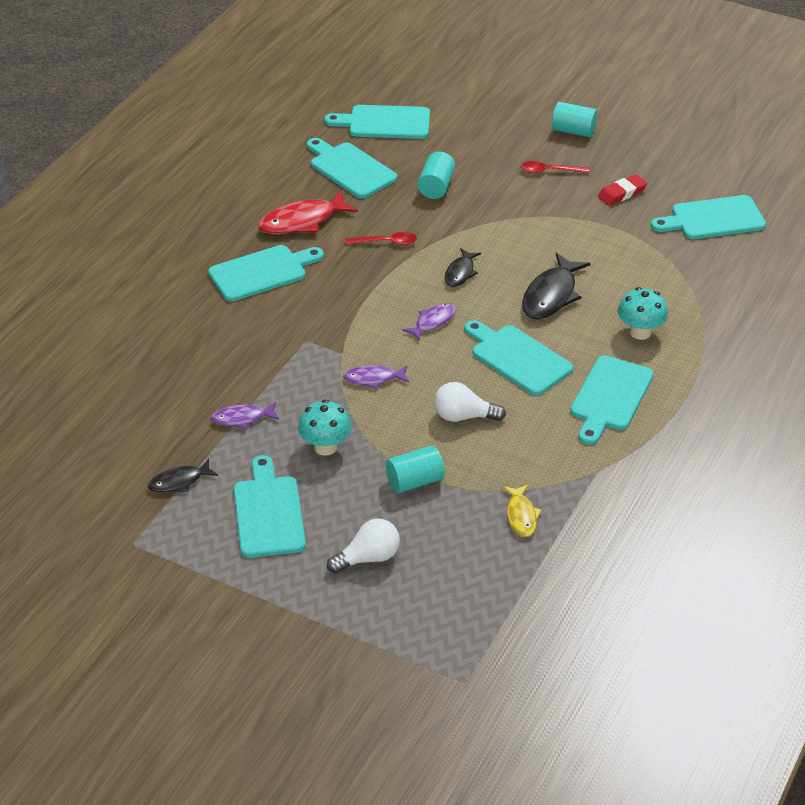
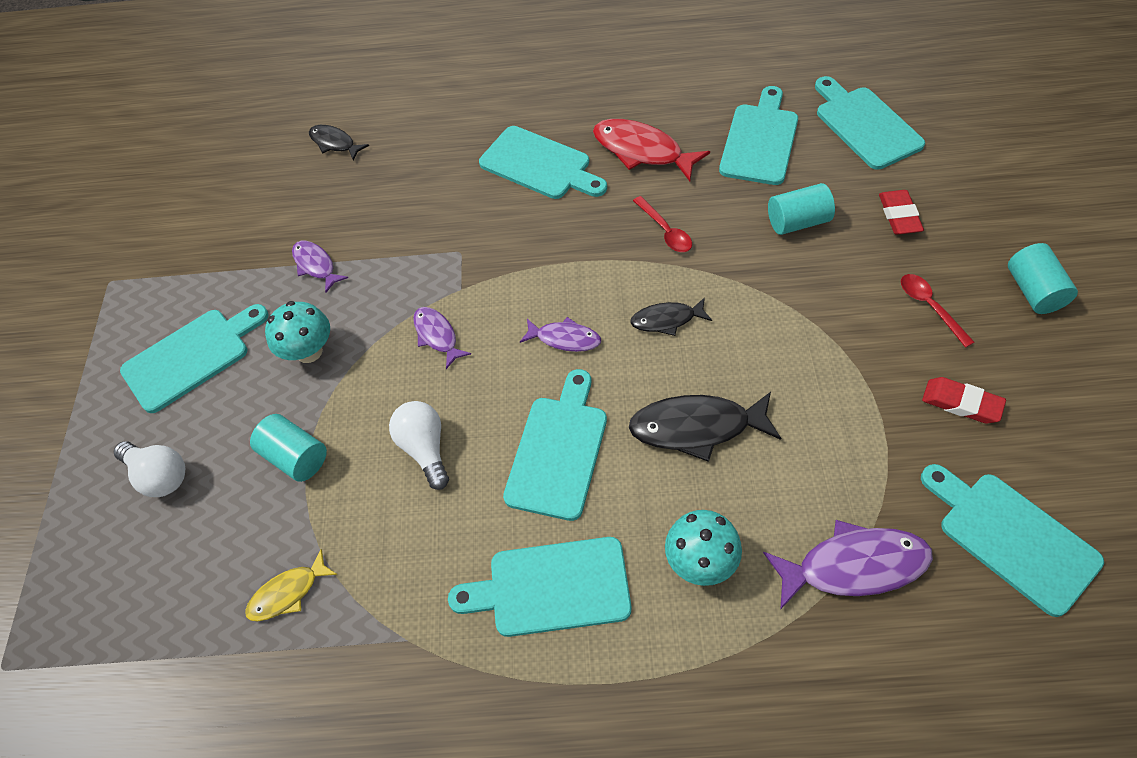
camera: 65 degrees right, 15 degrees up
(179, 481) = (205, 268): black fish -> black fish (334, 143)
(472, 147) = (899, 216): none -> red eraser
(687, 279) = (854, 566): none -> purple fish

